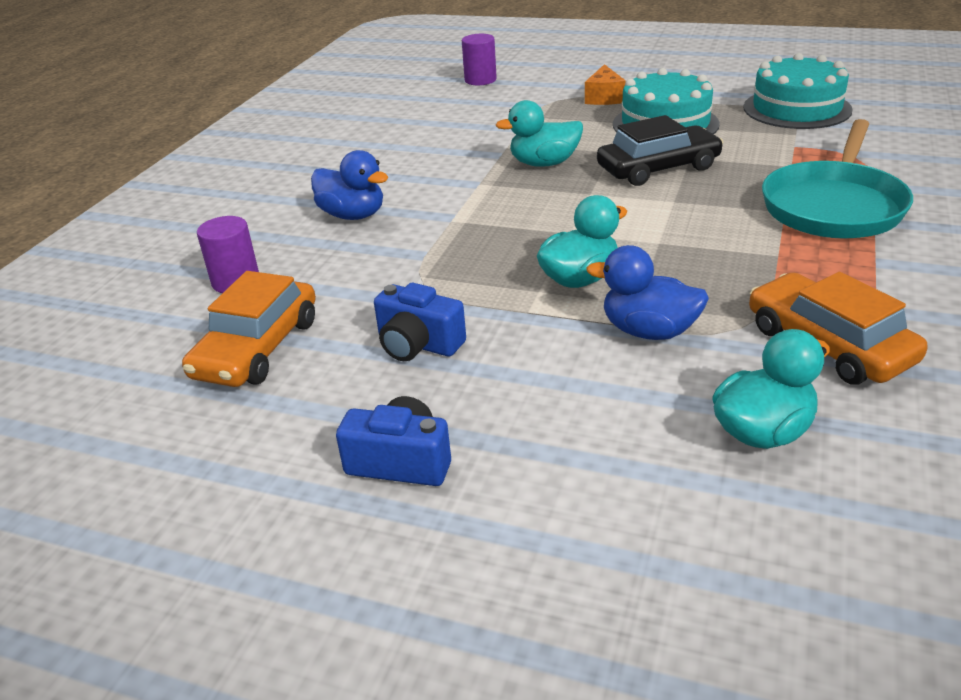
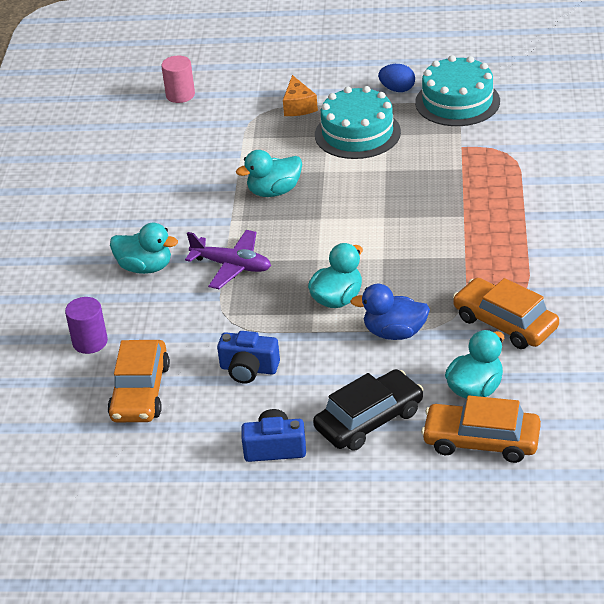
camera: 15 degrees left, 5 degrees up
(353, 215) = (145, 267): blue duck -> turquoise duck
(457, 227) = (232, 266): none -> purple plane
(480, 80) = (180, 95): purple cylinder -> pink cylinder
(658, 168) = (364, 184): black car -> black car (369, 420)
(725, 93) = (397, 89): none -> blue egg
(758, 521) = (481, 441): none -> orange car
(833, 206) = (496, 205): turquoise pan -> none

